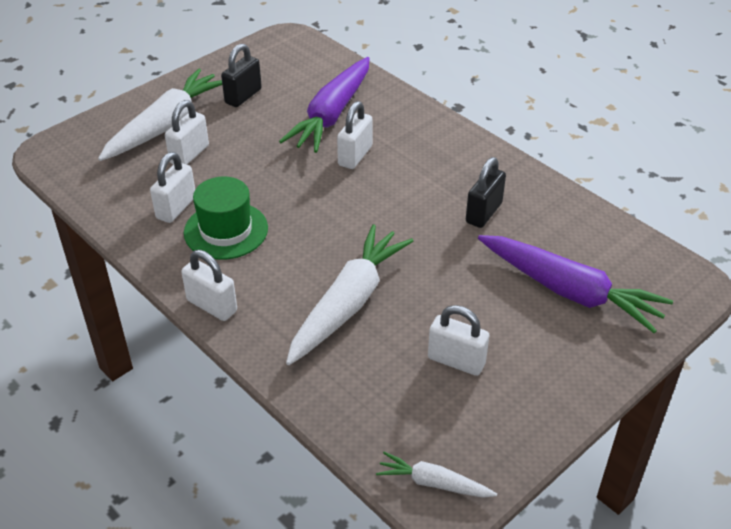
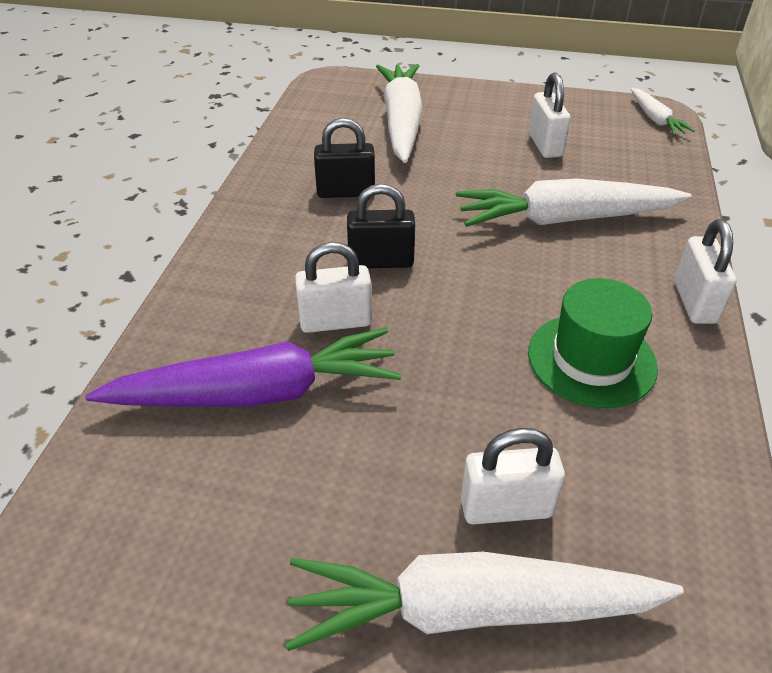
camera: 125 degrees left, 0 degrees up
(176, 208) = (618, 437): white padlock -> none
(243, 96) = (289, 546): black padlock -> black padlock (381, 261)
(569, 291) = (401, 122): purple carrot -> white carrot

